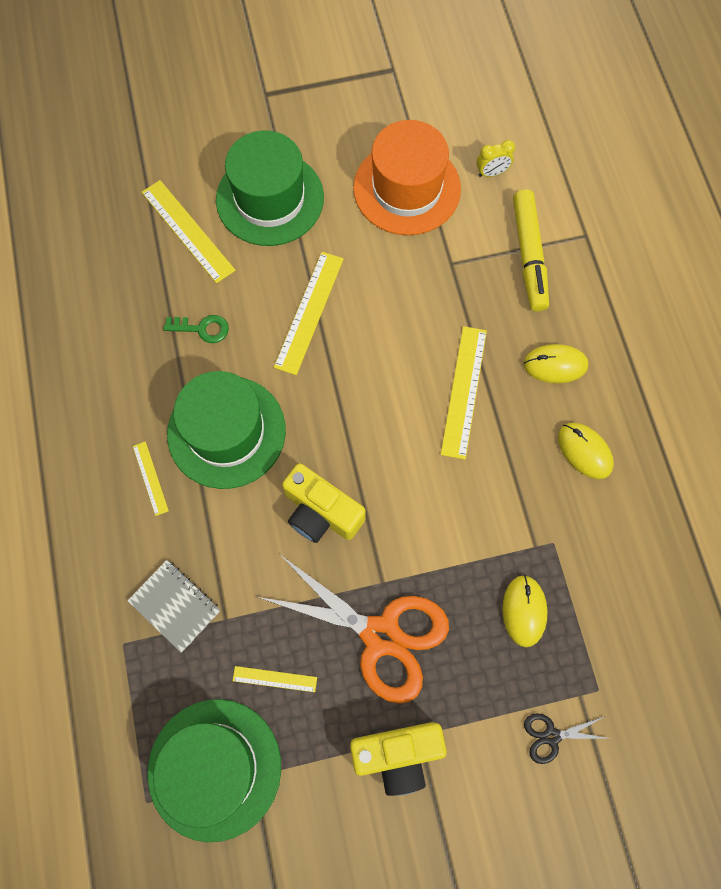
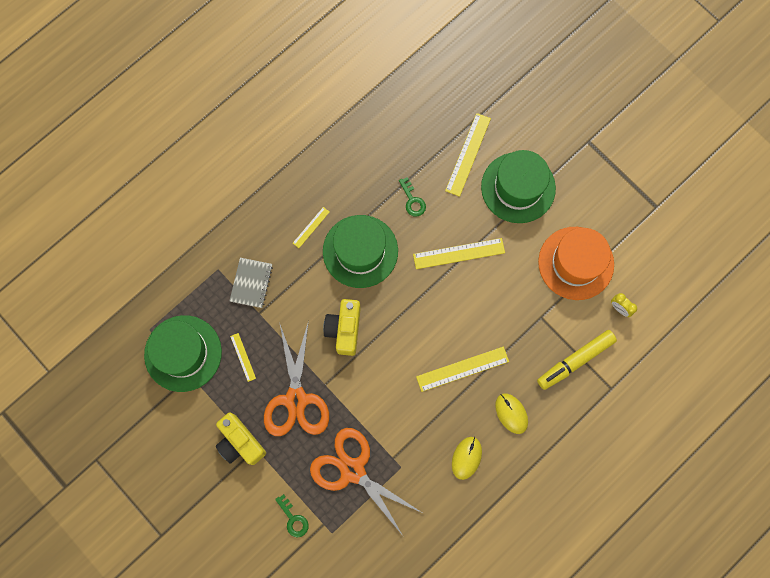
camera: 60 degrees right, 5 degrees up
(524, 611) = (352, 470): yellow mouse -> orange scissors
(551, 736) = (293, 519): black scissors -> green key

